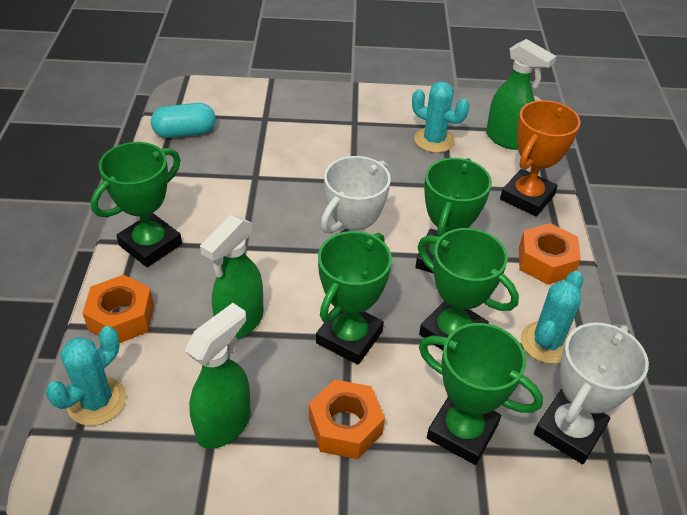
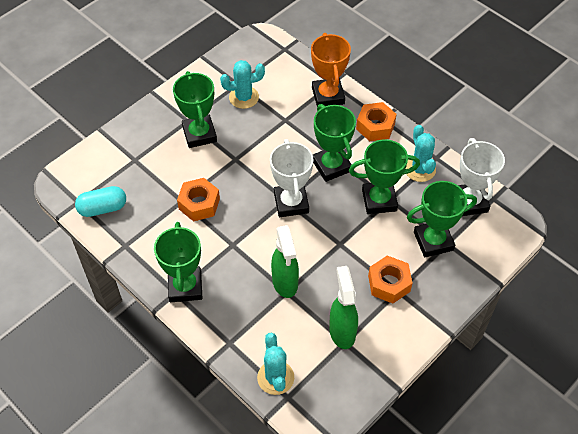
camera: 45 degrees left, 10 degrees up
(121, 317) = (228, 333): orange nut -> orange nut (199, 204)
(185, 132) = (102, 208): turquoise capsule -> turquoise capsule turned 45 degrees clockwise
(349, 337) = (340, 243): green trophy -> green trophy (199, 134)
(506, 139) = (278, 66): green spray bottle -> none

